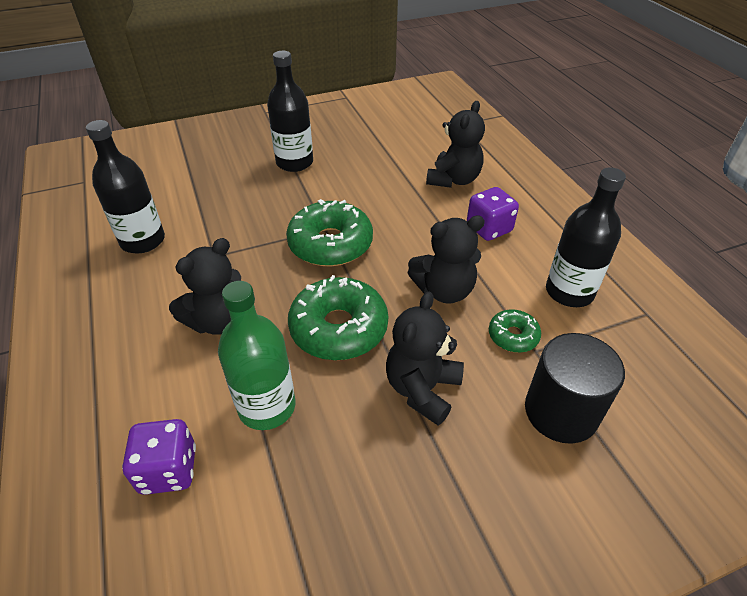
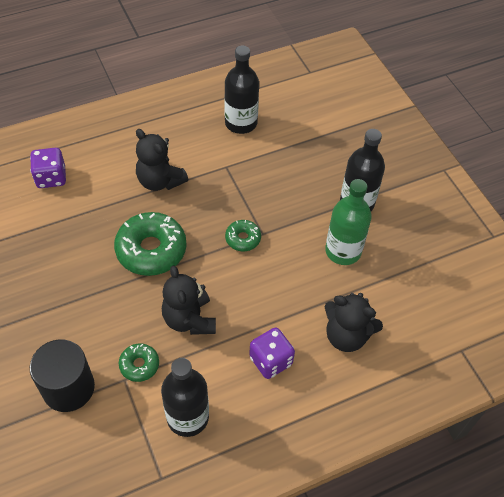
camera: 85 degrees right, 10 degrees up
(267, 406) = (88, 216): green bottle -> green bottle (343, 251)
(330, 244) = (243, 239): green donut -> green donut, size x0.51
(422, 389) = (94, 301): black teddy bear -> none

